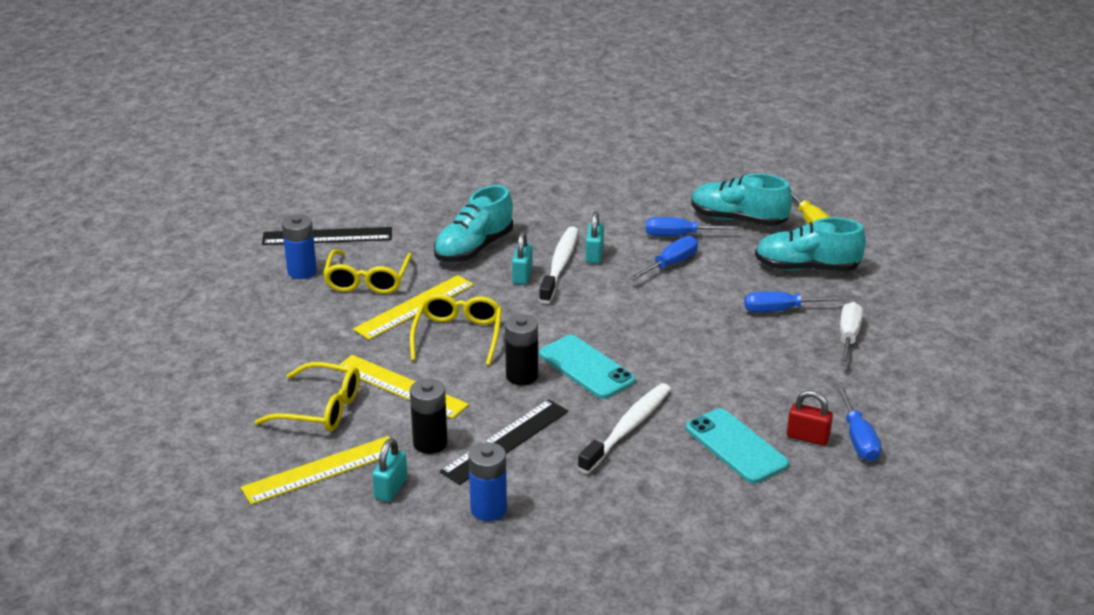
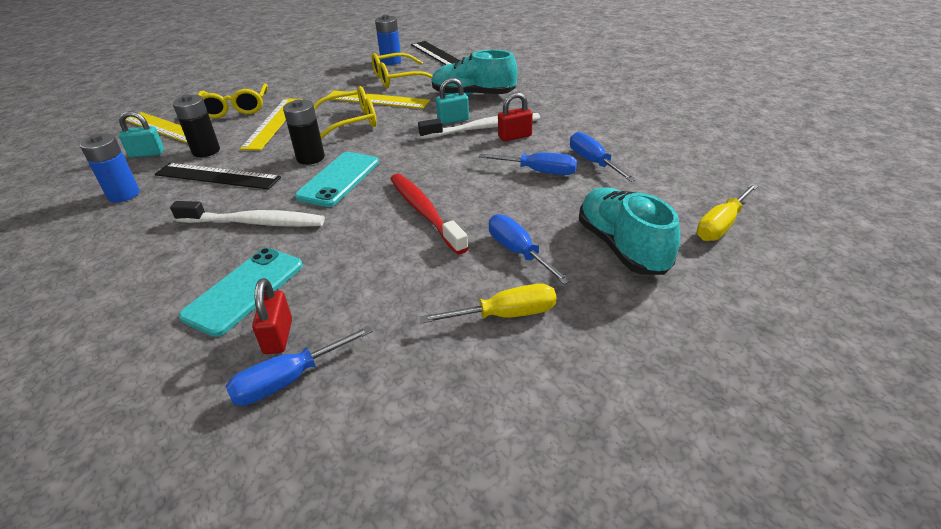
camera: 65 degrees right, 5 degrees up
(594, 255) = (515, 136): turquoise padlock -> red padlock
(688, 336) = (424, 212): none -> red toothbrush
(738, 219) = (664, 182): turquoise shoe -> none
(848, 337) = (506, 315): white screwdriver -> yellow screwdriver

